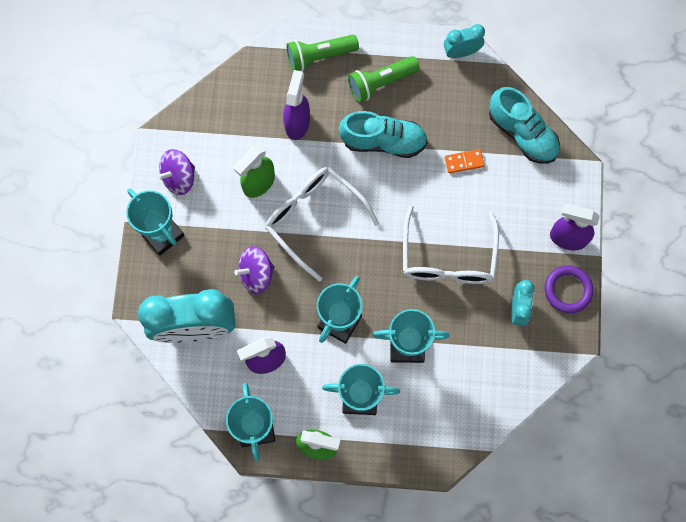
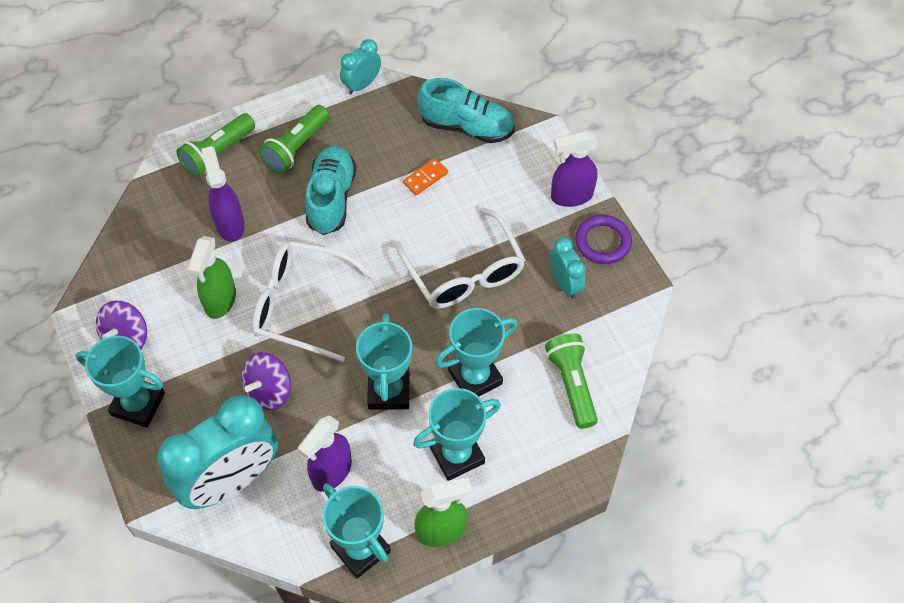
camera: 30 degrees left, 15 degrees down
(383, 141) = (331, 198): turquoise shoe -> turquoise shoe turned 60 degrees counterclockwise
(473, 391) = (571, 384): none -> green flashlight

